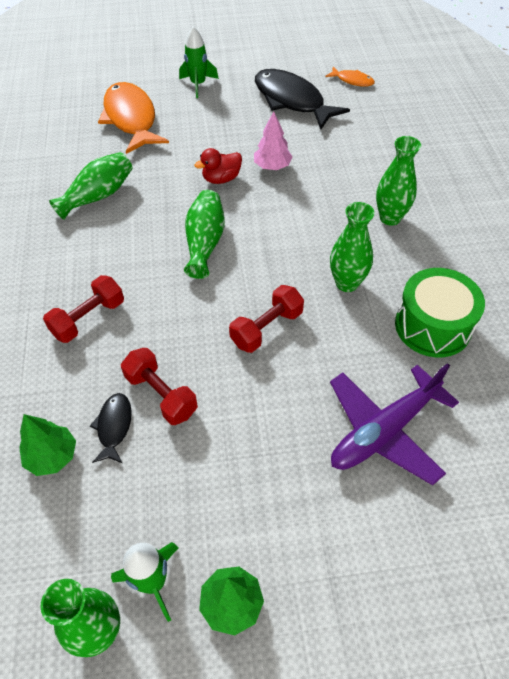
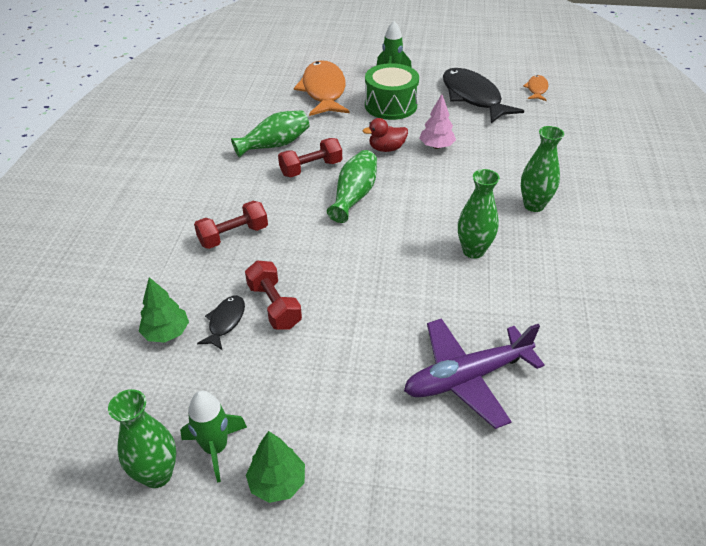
camera: 15 degrees right, 10 degrees down
(267, 328) = (386, 273): red dumbbell -> red dumbbell (311, 168)
(352, 81) = (536, 89): orange fish -> orange fish turned 120 degrees counterclockwise
(432, 326) = (544, 301): green drum -> green drum (390, 105)

